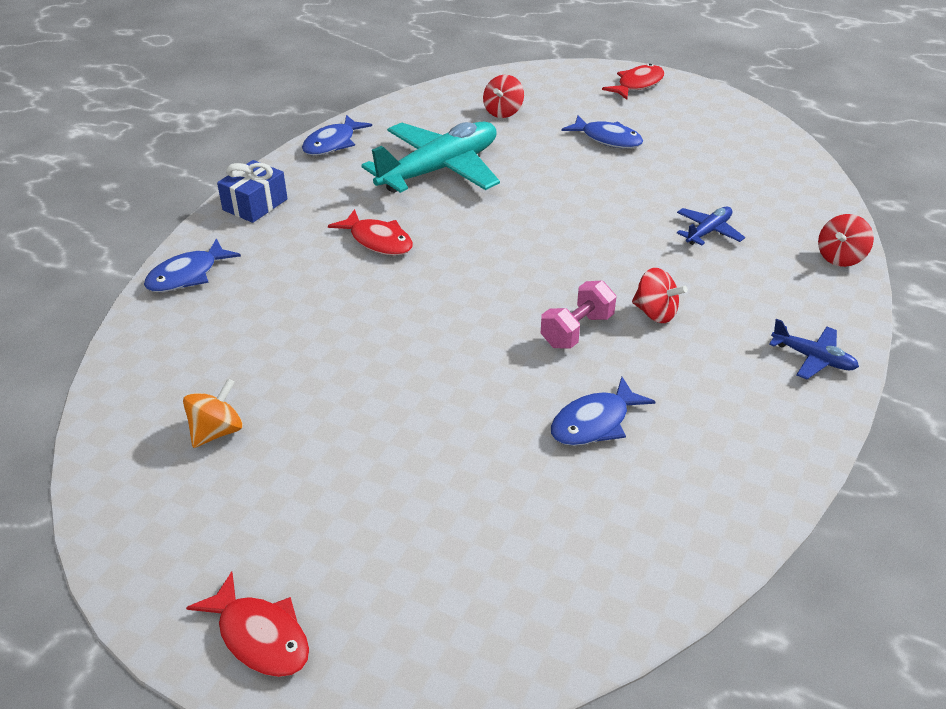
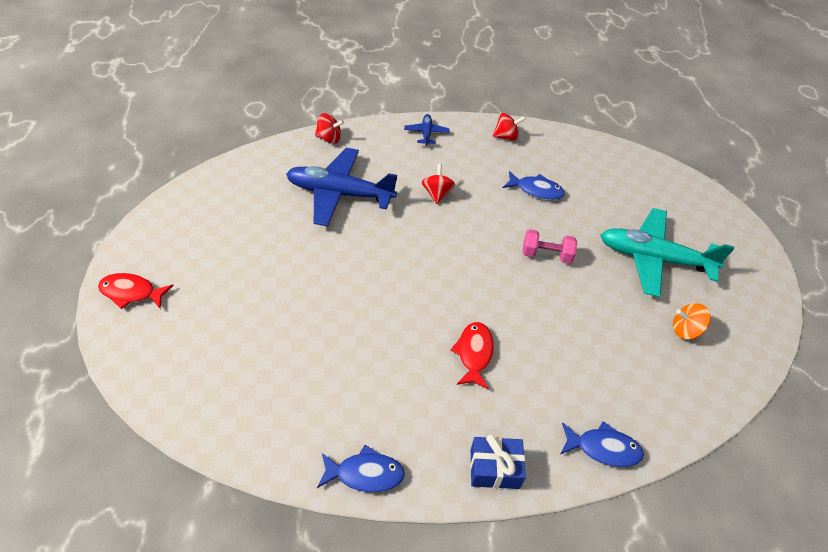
camera: 125 degrees left, 10 degrees up
(260, 636) = (741, 245): red fish -> none
(439, 170) = (357, 365): turquoise plane -> turquoise plane (654, 258)
(503, 112) = (233, 367): red spinning top -> red spinning top (506, 137)
(577, 330) = (478, 219): pink dumbbell -> pink dumbbell (546, 255)
(607, 139) = (245, 279): blue fish -> none
(708, 231) = (339, 194): blue plane -> blue plane, size x2.21

